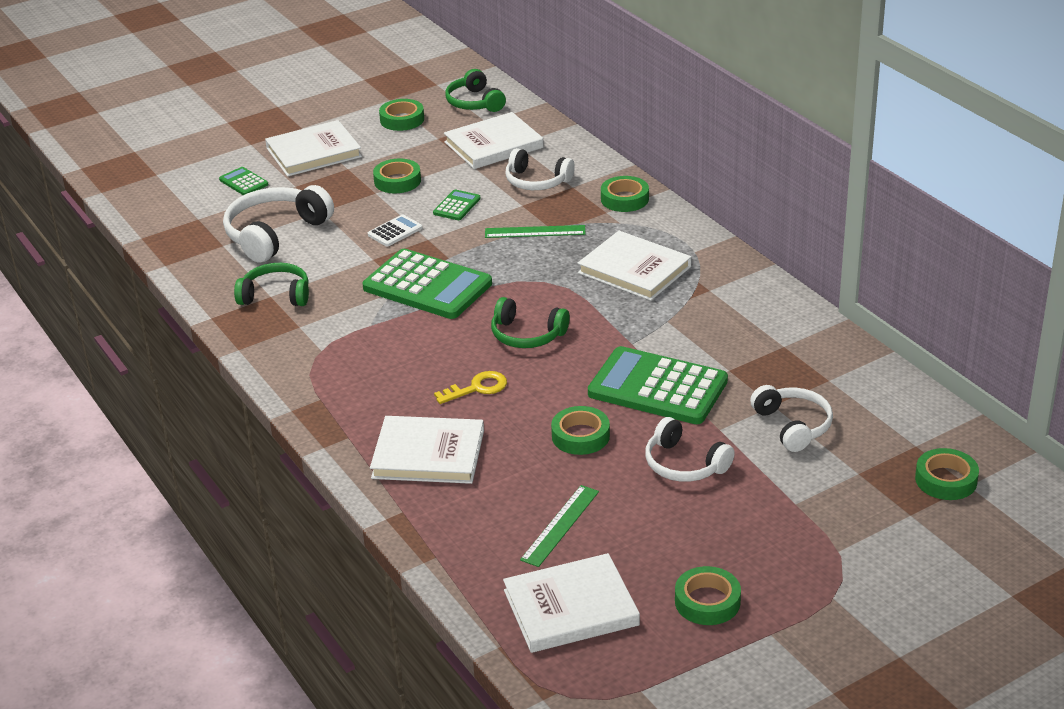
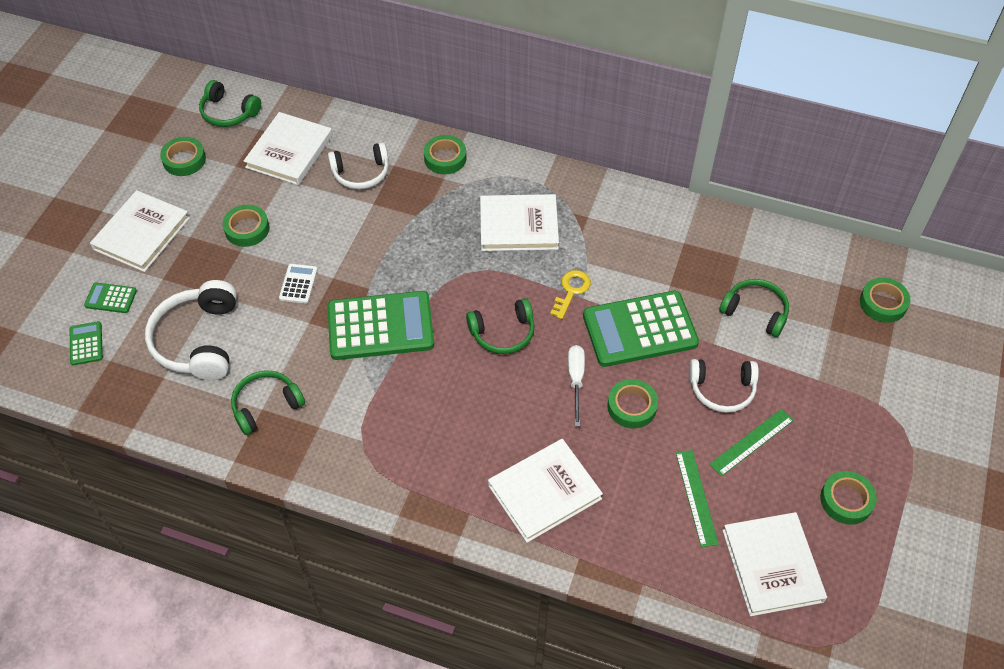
camera: 40 degrees left, 20 degrees up
(456, 206) = (322, 231): green calculator -> green calculator (86, 343)
(477, 388) = (517, 406): yellow key -> yellow key (571, 291)
(535, 232) = (409, 226): green ruler -> green ruler (752, 442)
(552, 395) = (576, 380): none -> white screwdriver
(571, 608) = (772, 565): white book -> white book turned 45 degrees counterclockwise
(793, 425) = (755, 312): white headphones -> green headphones

